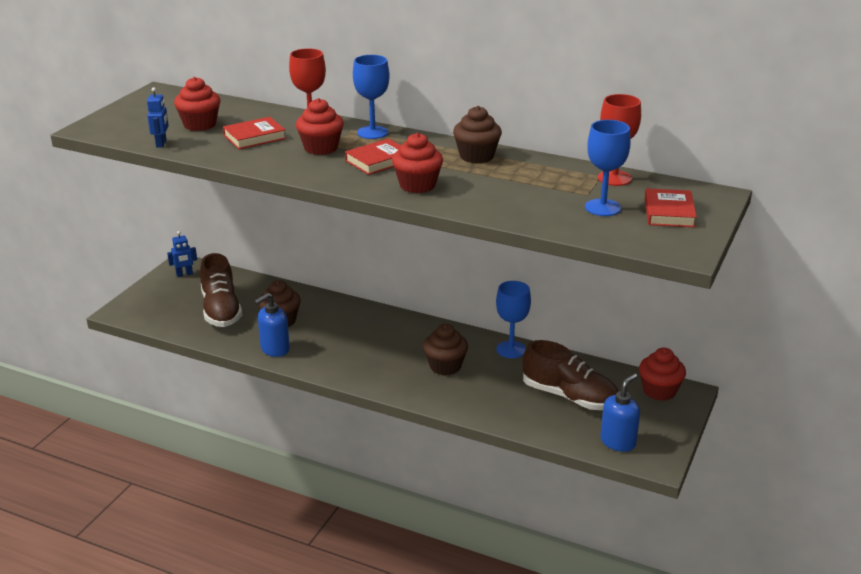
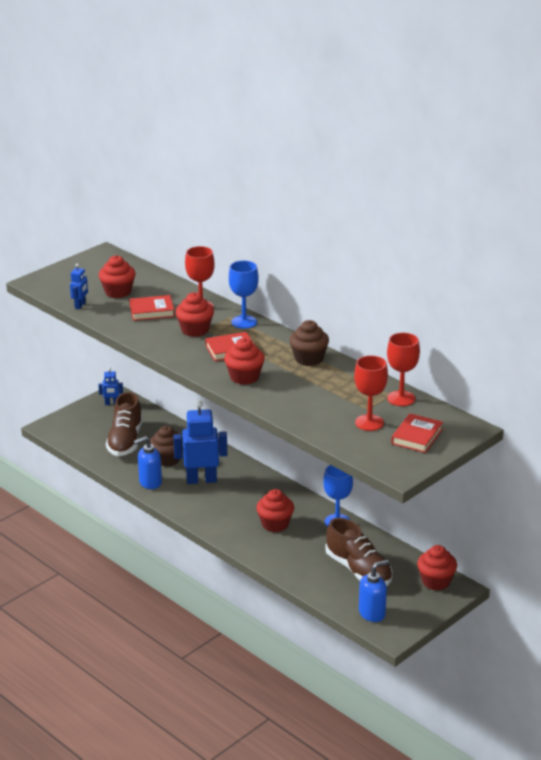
camera: 20 degrees right, 0 degrees up
(333, 335) = (201, 480): none -> blue robot
(445, 366) = (275, 524): brown cupcake -> red cupcake
(603, 208) = (369, 423): blue goblet -> red goblet

